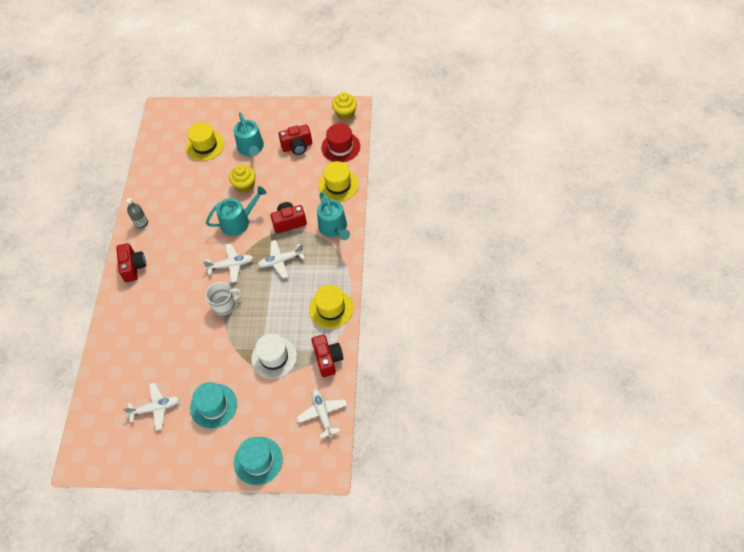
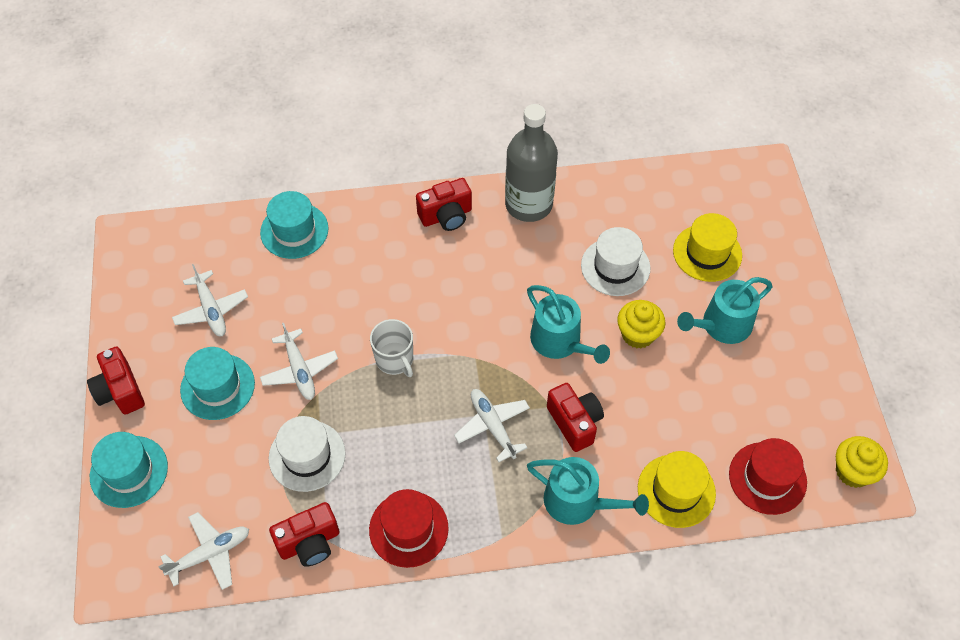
camera: 75 degrees right, 0 degrees up
(112, 354) = (294, 230): none -> turquoise hat
(141, 223) = (528, 204): grey bottle -> grey bottle, size x2.12
(199, 188) = (615, 267): none -> white hat
(231, 265) = (472, 351): white plane -> white plane (299, 370)
(297, 146) = (746, 401): red camera -> red camera (120, 391)
(331, 308) = (408, 529): yellow hat -> red hat
(334, 228) = (578, 502): turquoise watering can -> turquoise watering can turned 120 degrees counterclockwise

